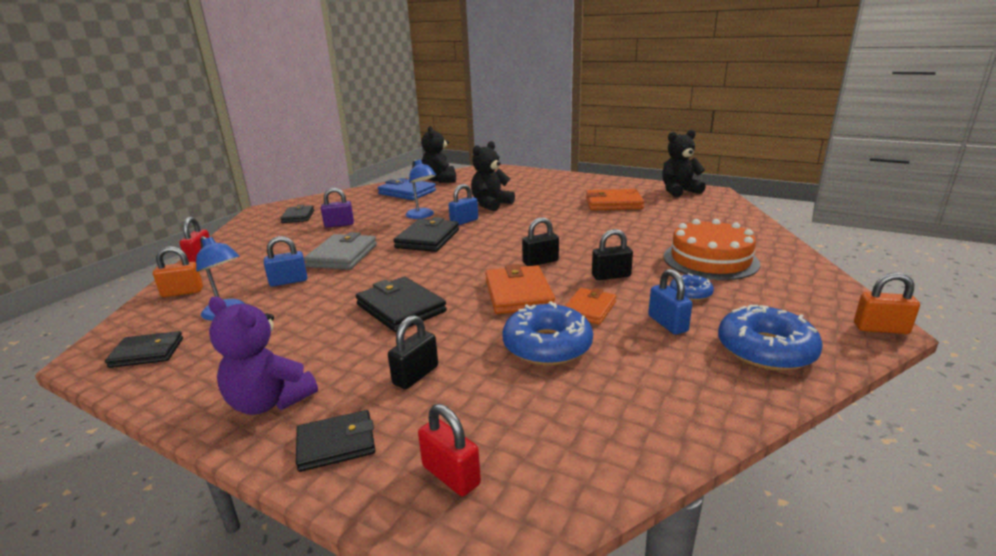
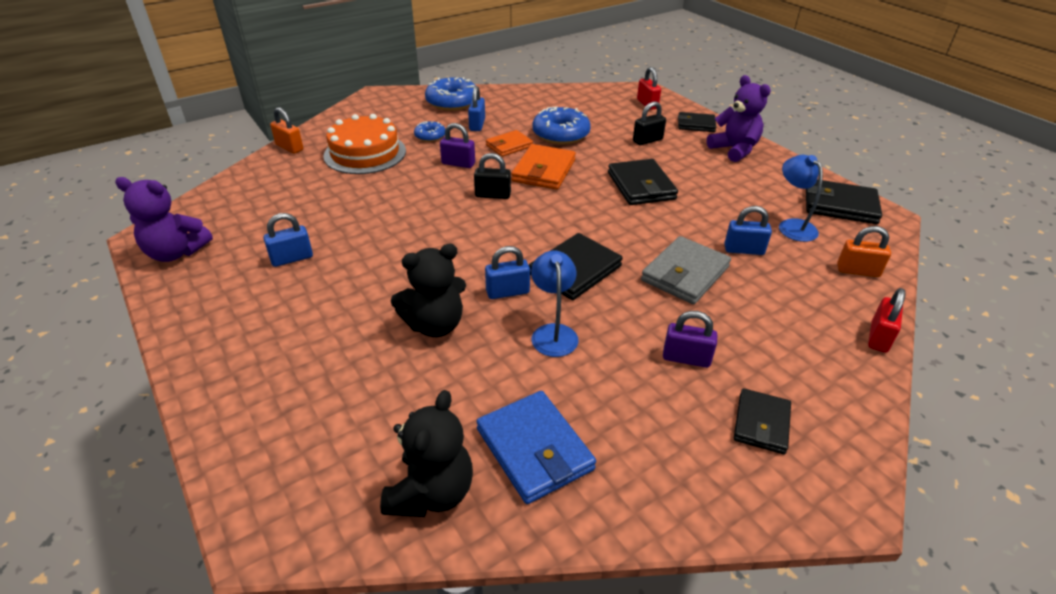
camera: 155 degrees left, 15 degrees up
(147, 352) = (840, 205): black wallet -> black wallet, size x1.54
(611, 276) = (458, 163): black padlock -> purple padlock
(613, 203) = (292, 258): orange wallet -> blue padlock
(679, 191) = (176, 253): black teddy bear -> purple teddy bear
(880, 329) = (378, 93): orange padlock -> orange padlock (289, 147)

